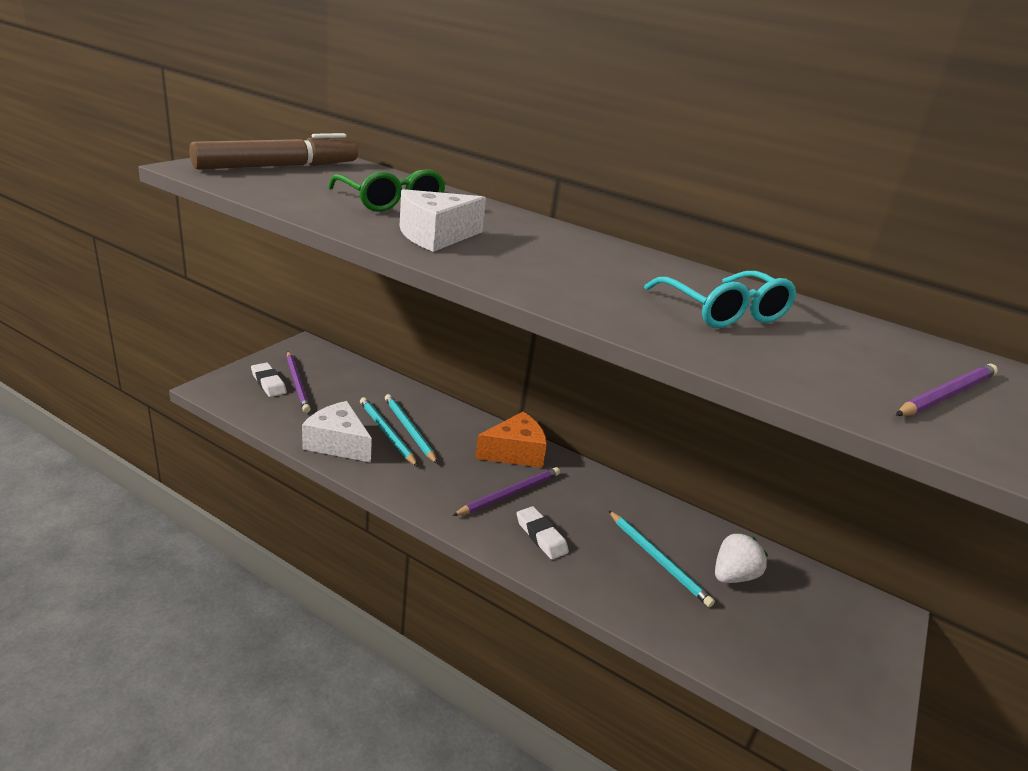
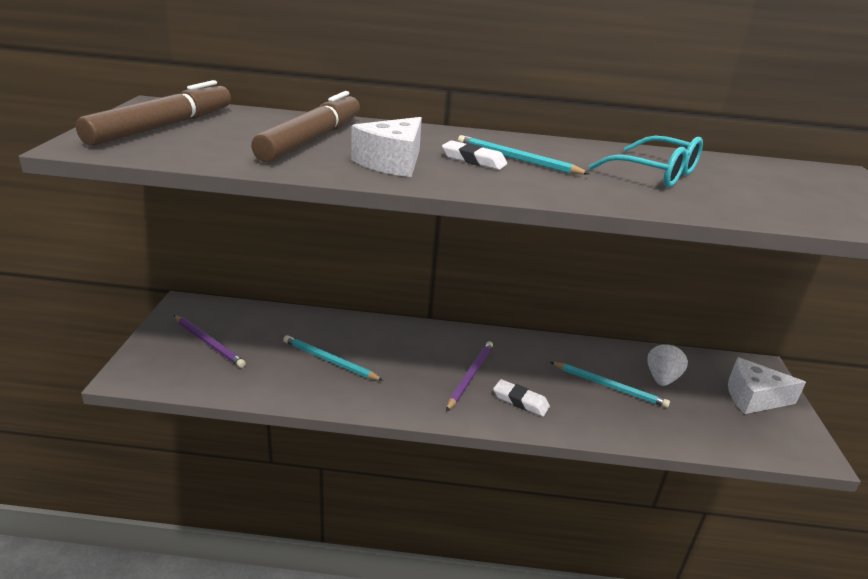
camera: 25 degrees left, 0 degrees up
(268, 383) = (180, 351): white eraser -> white eraser (473, 160)
(338, 443) = (296, 385): white cheese -> white cheese (753, 397)
(391, 202) = (312, 139): green glasses -> brown marker
(409, 430) = (346, 351): turquoise pencil -> turquoise pencil (517, 159)
(515, 452) = (445, 341): orange cheese -> none
(946, 394) = (833, 196): purple pencil -> none

